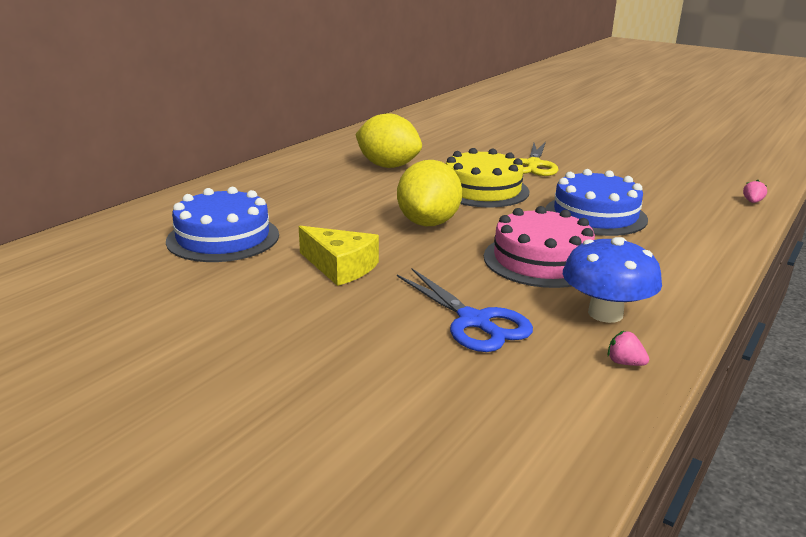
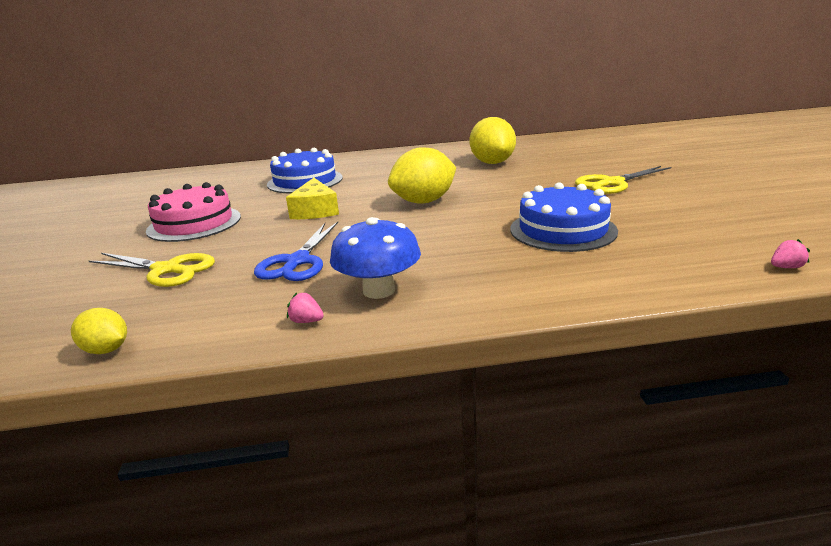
camera: 50 degrees right, 0 degrees up
(359, 395) = (166, 270): none -> yellow scissors
(482, 190) = (518, 191): yellow cake -> none
(541, 260) = (432, 245): pink cake -> pink cake (194, 223)
(545, 488) = (106, 350): none -> yellow lemon
(624, 363) = (306, 321): pink strawberry -> pink strawberry turned 60 degrees counterclockwise

